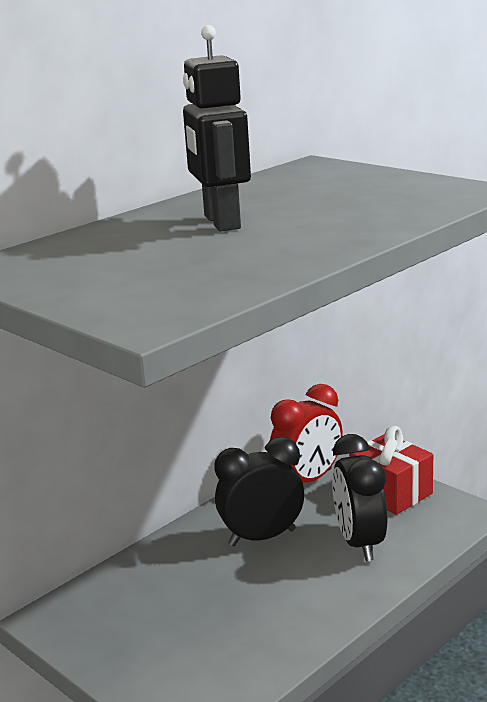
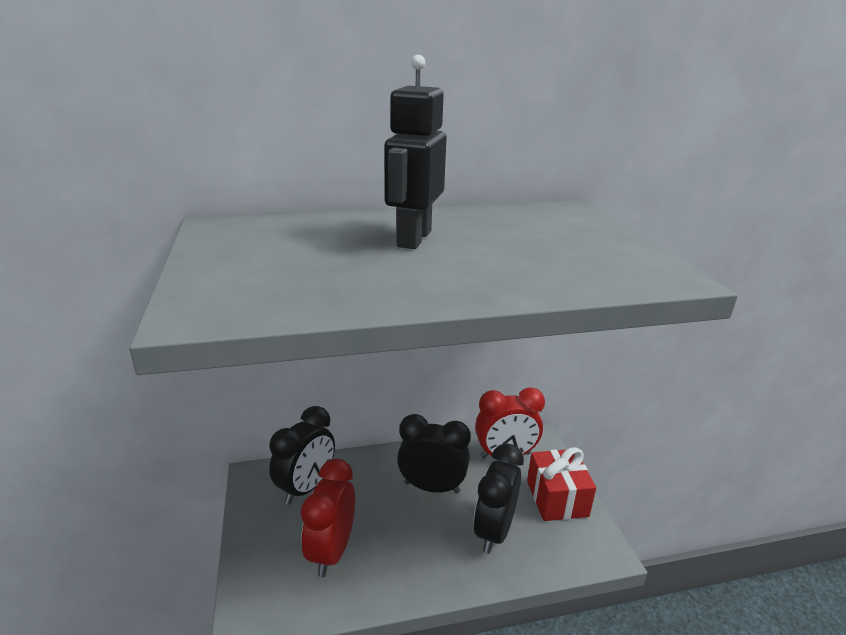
camera: 30 degrees right, 5 degrees up
(123, 599) = (306, 487): none -> black clock
(216, 633) = (331, 551): none -> red clock

